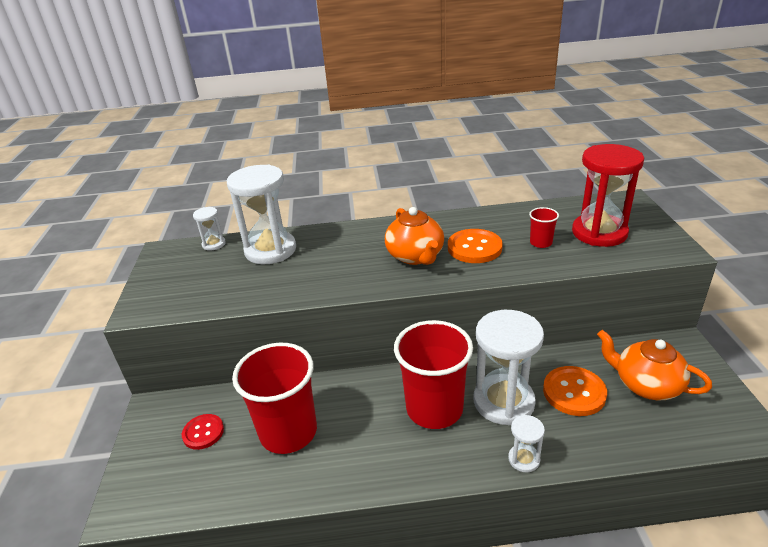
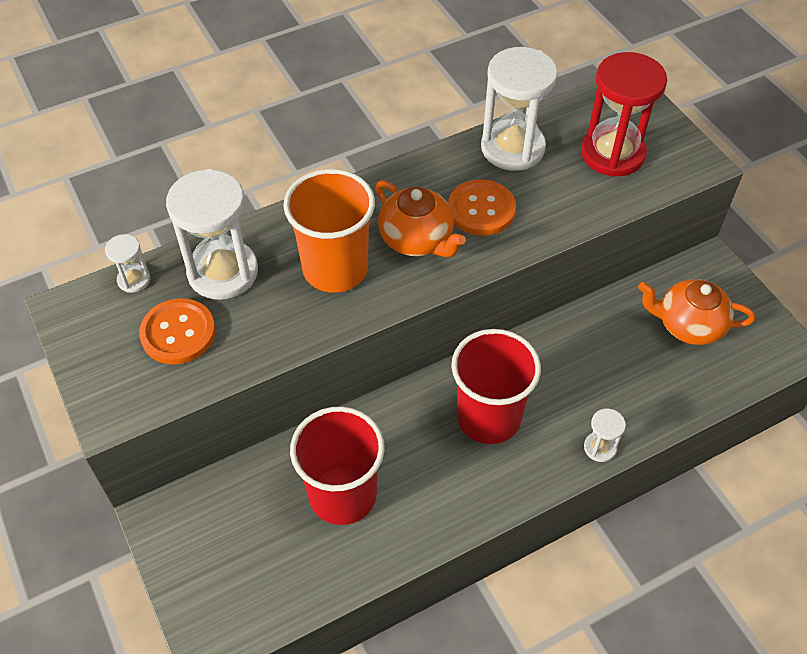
camera: 25 degrees left, 20 degrees up
(203, 432) = (243, 527): red button -> none
(346, 262) = (335, 268): none -> orange cup
(503, 401) = (556, 387): white hourglass -> white hourglass (512, 148)
(541, 243) = (554, 184): red cup -> none
(574, 392) = (622, 354): orange button -> orange button (178, 333)

